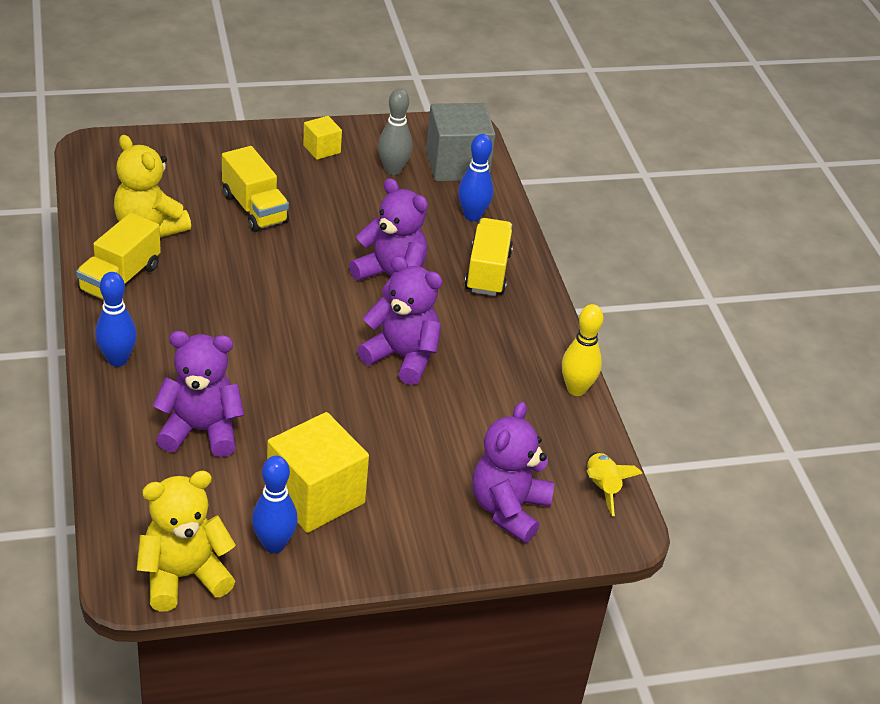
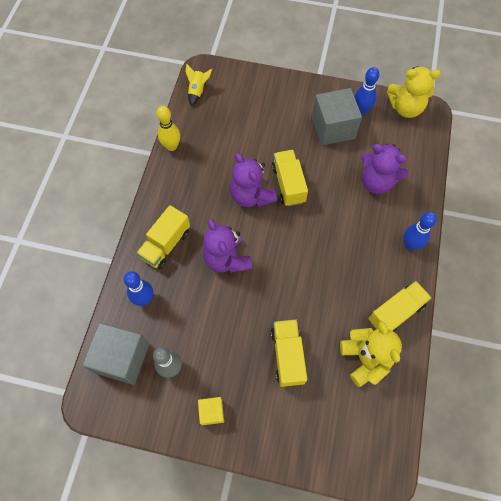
camera: 150 degrees left, 25 degrees up
(315, 496) = (333, 128): yellow cube -> grey cube
(351, 388) = (288, 184): none -> yellow truck
(508, 509) = (247, 94): purple teddy bear -> none

